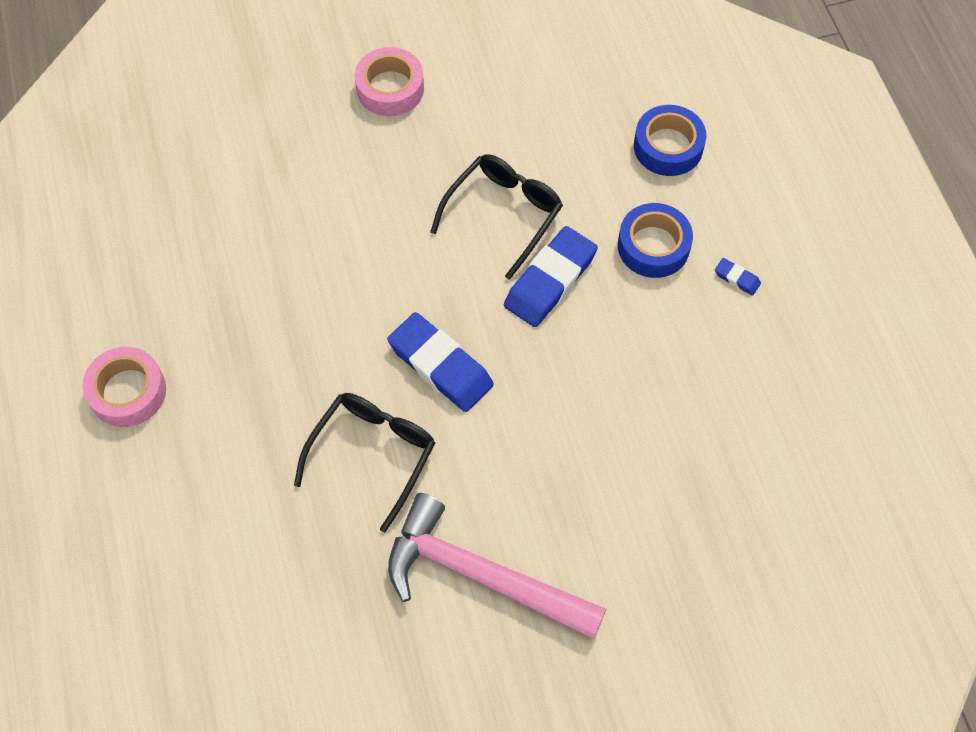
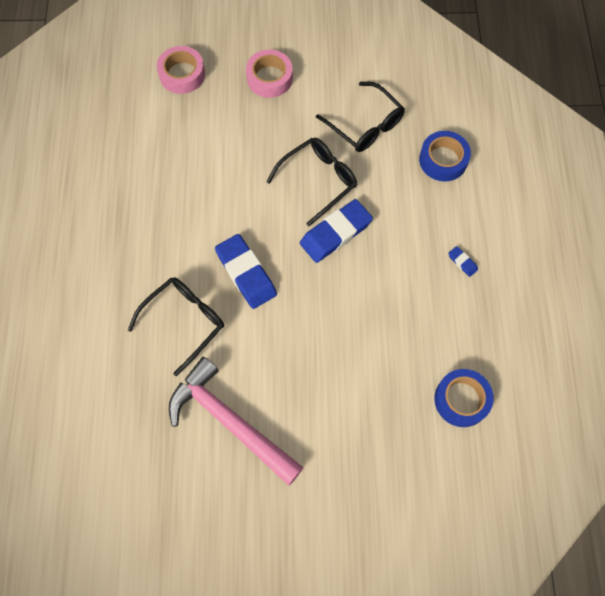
camera: 15 degrees right, 5 degrees up
(128, 391) = (43, 241): pink tape -> pink tape (182, 74)
(546, 123) = (365, 125): none -> black glasses
(653, 246) = (412, 226): blue tape -> blue tape (461, 400)

